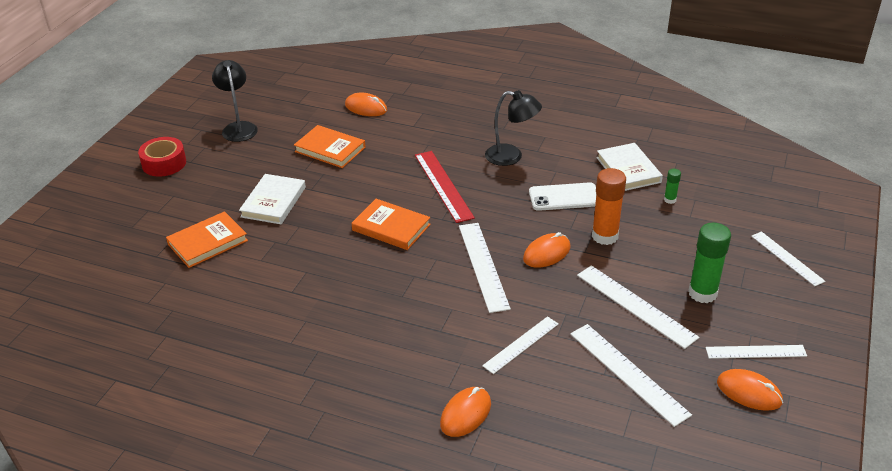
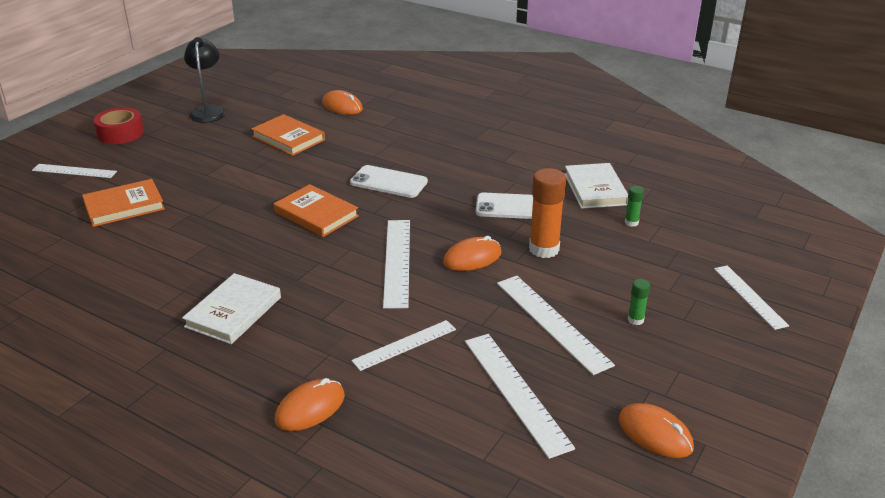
camera: 10 degrees right, 5 degrees down
(273, 202) = (208, 178): white book -> white book (233, 312)
(443, 185) = (388, 182): red ruler -> white phone
(511, 157) = (472, 164): black lamp -> none
(702, 293) = (635, 320): green glue stick -> green glue stick, size x0.48
(755, 352) = (678, 390): white ruler -> white ruler (74, 171)

